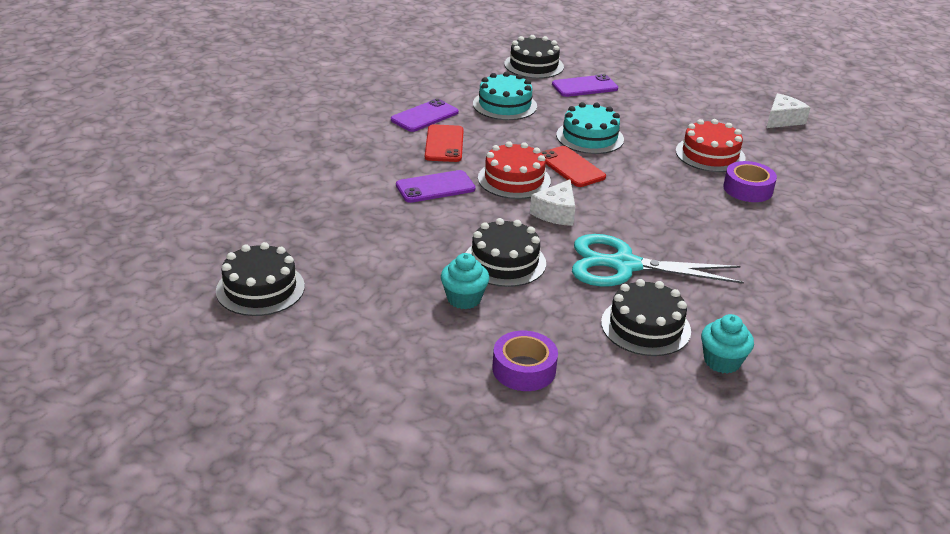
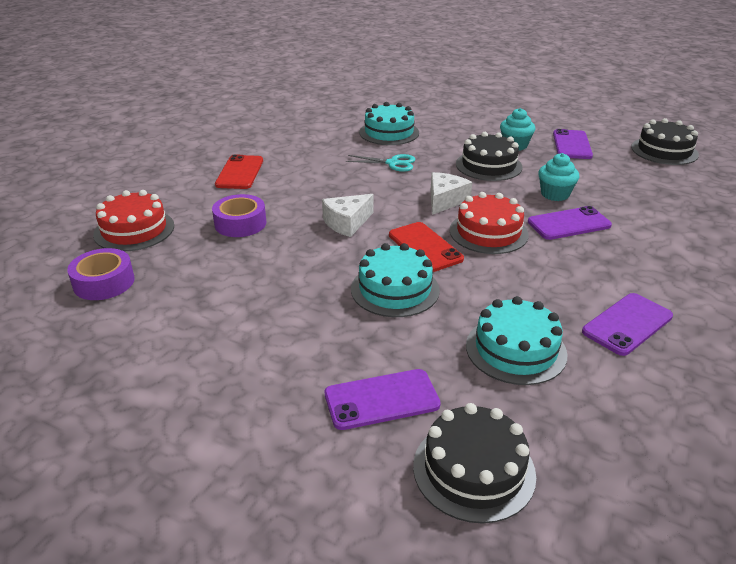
camera: 175 degrees left, 0 degrees up
(383, 300) = (572, 145): none -> purple phone
(444, 144) = (580, 277): red phone -> red phone (240, 172)
(524, 369) = (470, 117): purple tape -> purple tape (104, 282)
(624, 265) = (392, 163): turquoise scissors -> turquoise scissors, size x0.52
(645, 326) = (389, 132): black cake -> turquoise cake
(710, 154) = (252, 265): red cake -> red cake (134, 230)
(722, 361) = (347, 119): turquoise cupcake -> turquoise cupcake (555, 194)
(783, 120) = (100, 324): white cheese -> white cheese (347, 223)

